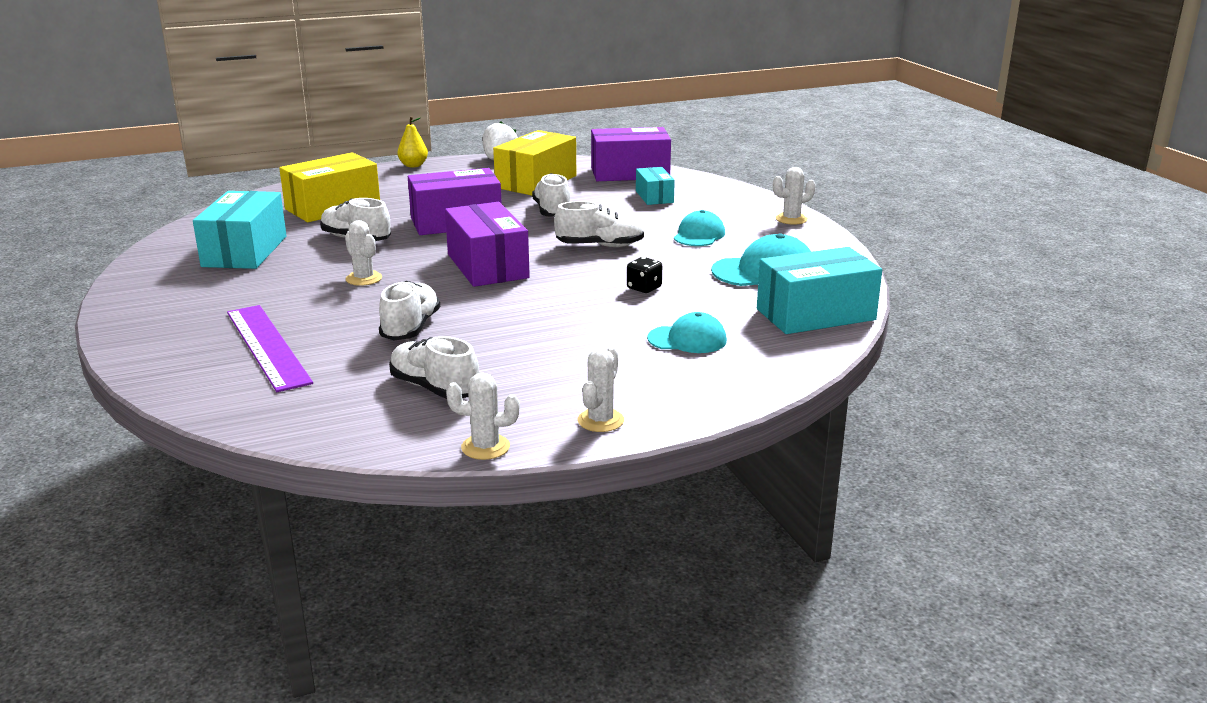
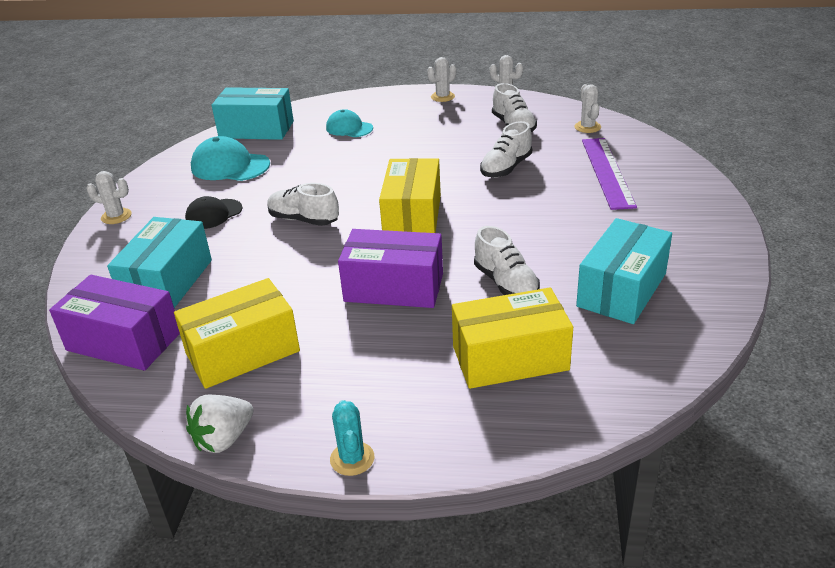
camera: 150 degrees left, 10 degrees up
(364, 279) = (519, 223): white cactus -> white cactus (587, 127)
(413, 165) = (352, 459): yellow pear -> turquoise cactus
(487, 266) = (412, 216): purple box -> yellow box
(552, 212) = (289, 281): white shoe -> none
(644, 288) = (325, 169): black dice -> none
(654, 197) = (168, 282): turquoise box -> turquoise box, size x1.78
(699, 235) = (213, 214): turquoise cap -> black cap

